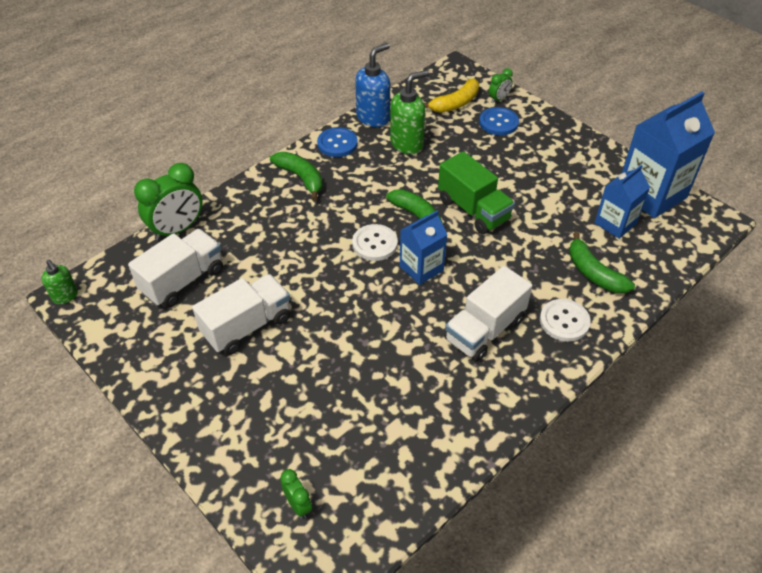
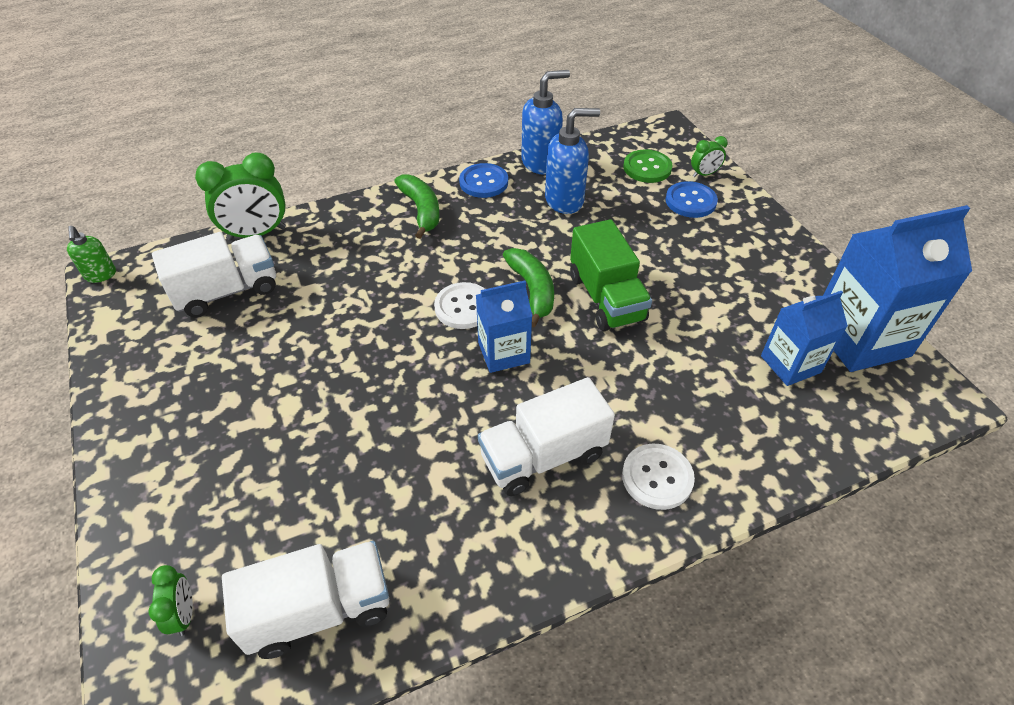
camera: 20 degrees right, 0 degrees up
(247, 326) = (262, 364): white truck -> white truck (319, 610)
(407, 144) = (565, 200): green soap dispenser -> blue soap dispenser
(455, 103) = (647, 168): yellow banana -> green button
(593, 273) = (729, 422): green banana -> none

